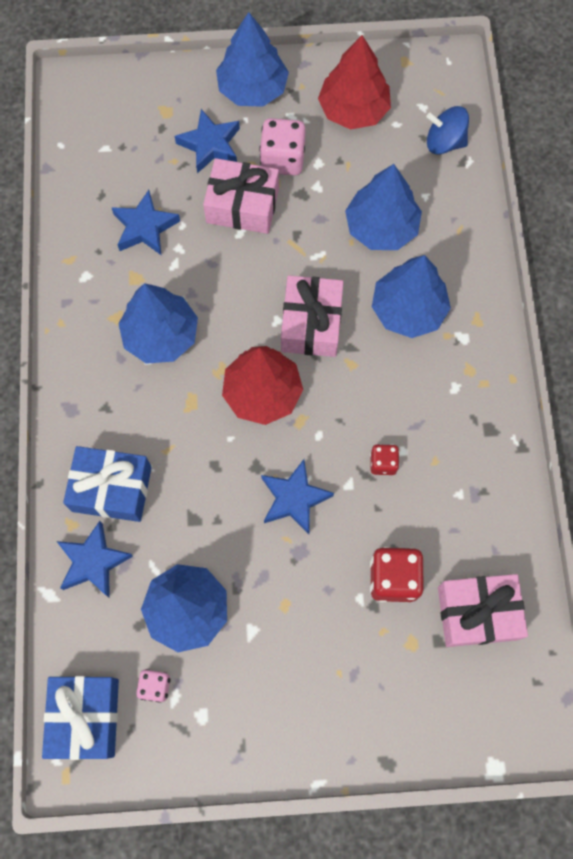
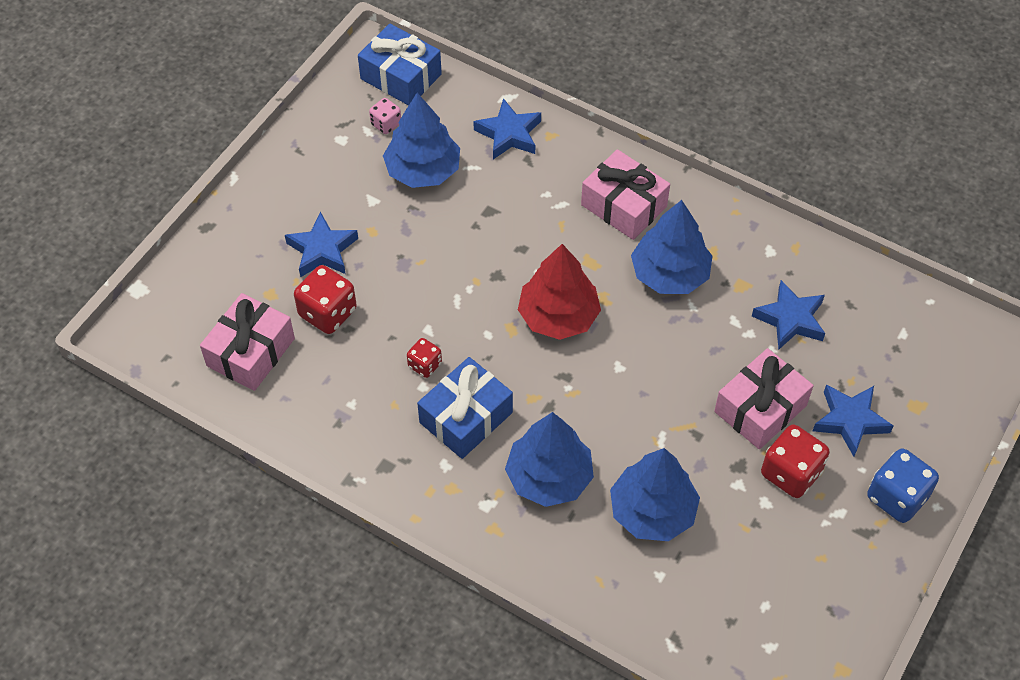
camera: 125 degrees right, 15 degrees down
(112, 489) = (558, 173): blue gift -> blue gift (466, 417)
(252, 89) = (897, 497): blue tree -> blue dice
(282, 159) = (791, 473): pink dice -> red dice
(294, 498) = (449, 285): blue star -> blue star (322, 250)
(311, 324) = (595, 391): pink gift -> pink gift (624, 206)
(353, 110) = (809, 575): red tree -> none
(444, 142) = (711, 637): blue spinning top -> none

